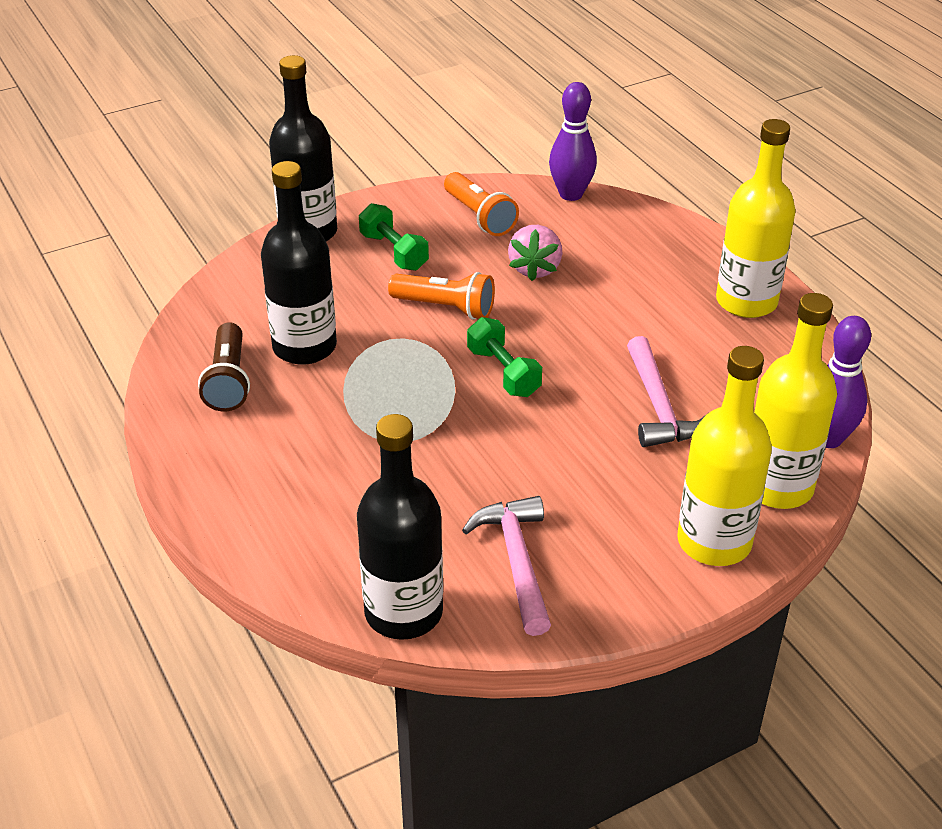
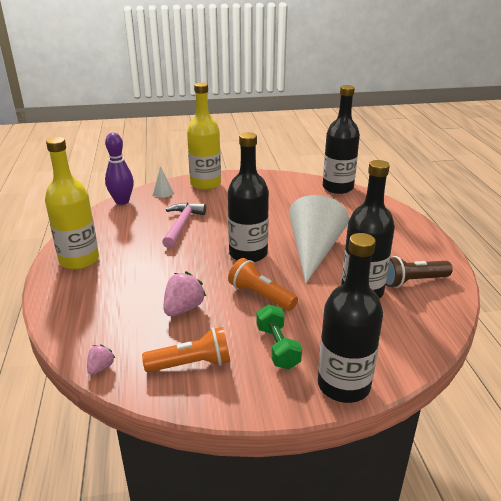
camera: 160 degrees left, 10 degrees down
(228, 381) = (412, 281): brown flashlight -> brown flashlight turned 120 degrees counterclockwise
(479, 216) = (191, 364): orange flashlight -> orange flashlight turned 90 degrees clockwise
(503, 372) = (248, 254): green dumbbell -> black bottle
(516, 561) = (286, 192): pink hammer -> none
(571, 194) = (101, 367): purple bowling pin -> pink strawberry
(777, 486) = (163, 192): yellow bottle -> white cone

